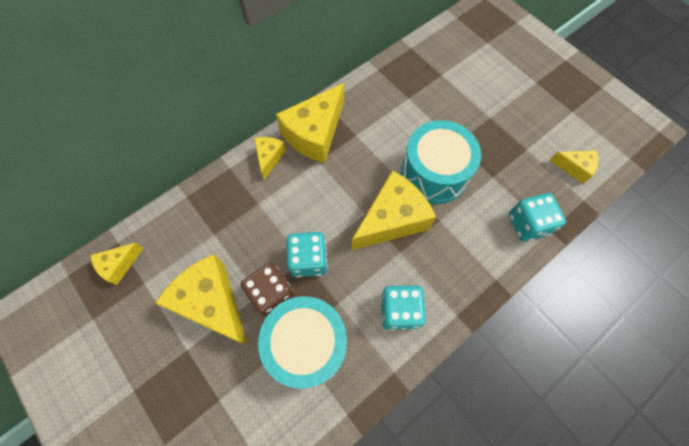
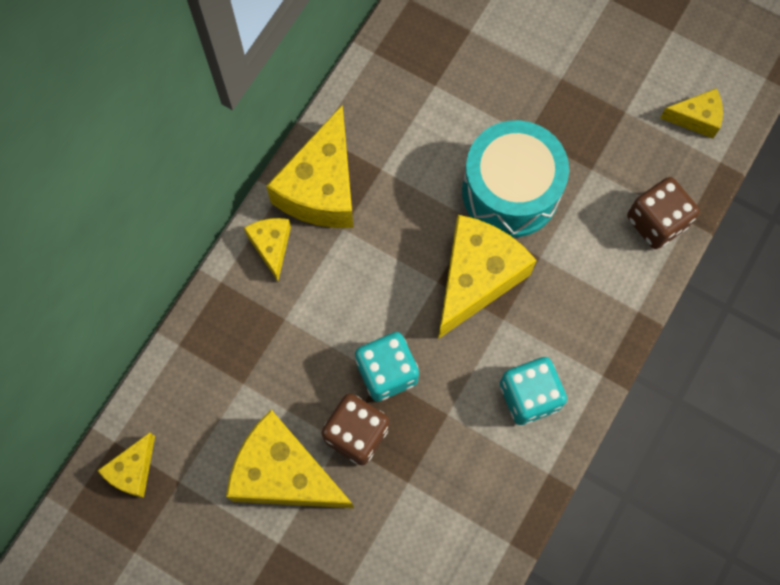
camera: 20 degrees left, 5 degrees up
(307, 344) = (429, 480): turquoise drum -> none
(527, 224) = (656, 222): turquoise dice -> brown dice

